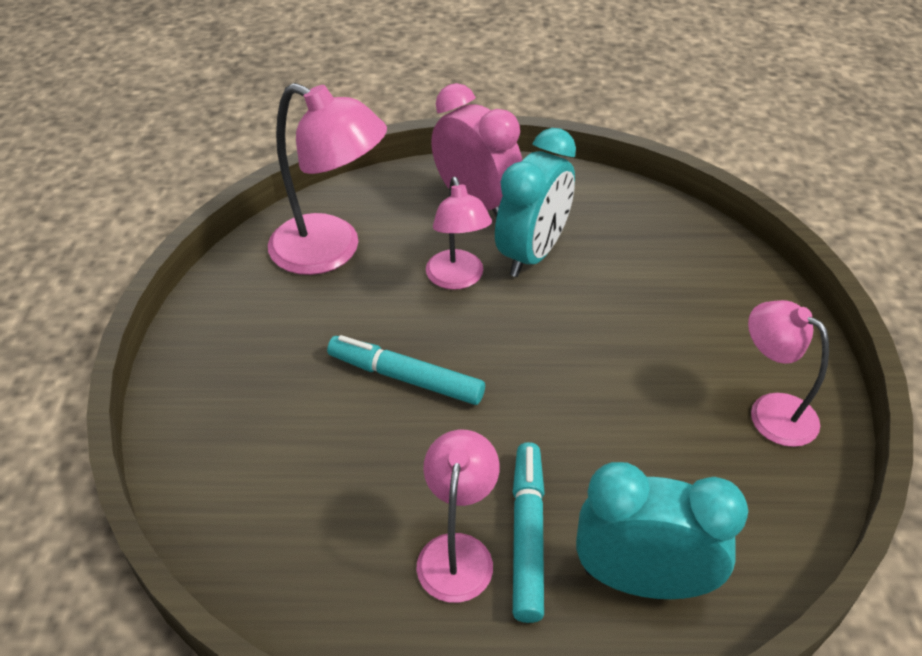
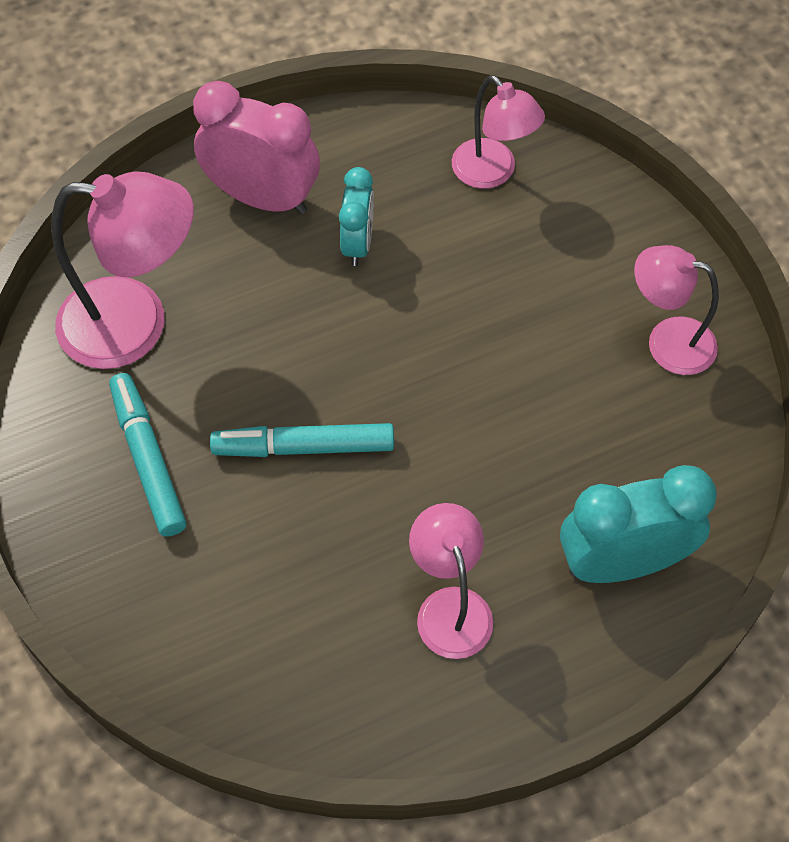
camera: 25 degrees left, 15 degrees up
(457, 279) = (294, 306): pink lamp -> pink lamp (492, 173)
(527, 535) = (504, 563): turquoise marker -> turquoise marker (148, 459)
(532, 254) = (358, 243): turquoise clock -> turquoise clock, size x0.59

